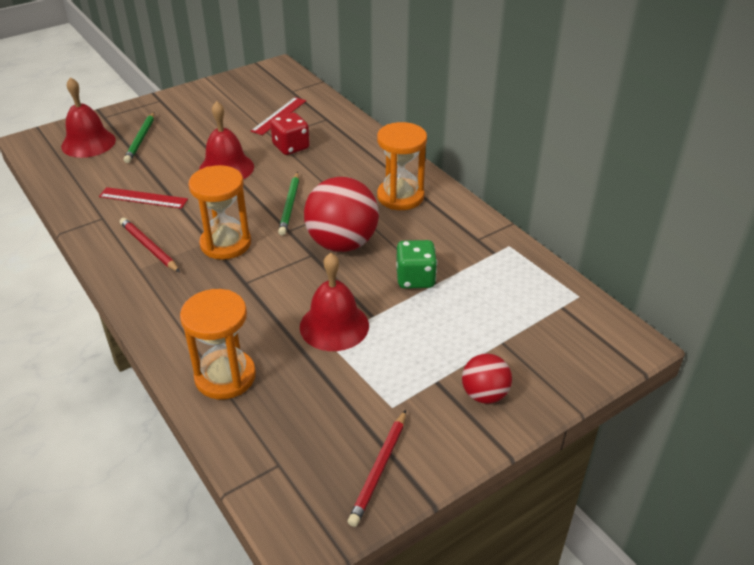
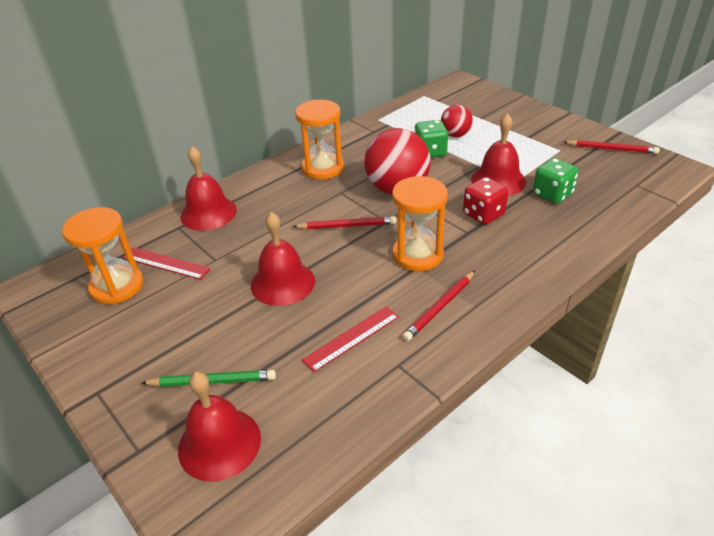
camera: 95 degrees left, 0 degrees up
(143, 198) = (352, 338): red ruler -> red ruler turned 45 degrees clockwise
(225, 377) = (579, 221): orange hourglass -> orange hourglass (117, 286)
(287, 367) = (552, 194): none -> green dice
(290, 205) = (347, 226): green pencil -> red pencil
(291, 147) = (238, 242): red dice -> red dice (483, 214)
(342, 132) = (208, 213): none -> red bell
(484, 394) = (529, 121): red ball -> red ball (455, 135)

